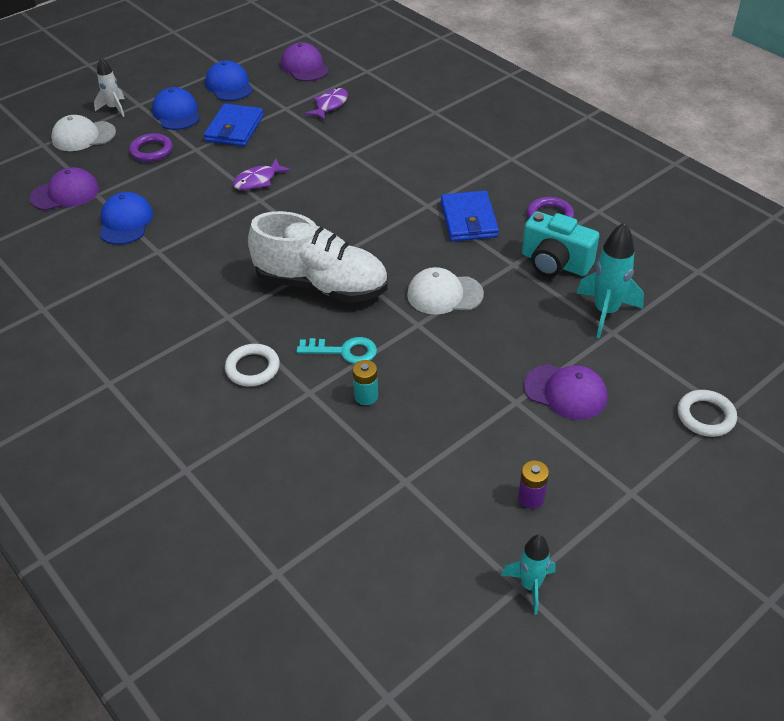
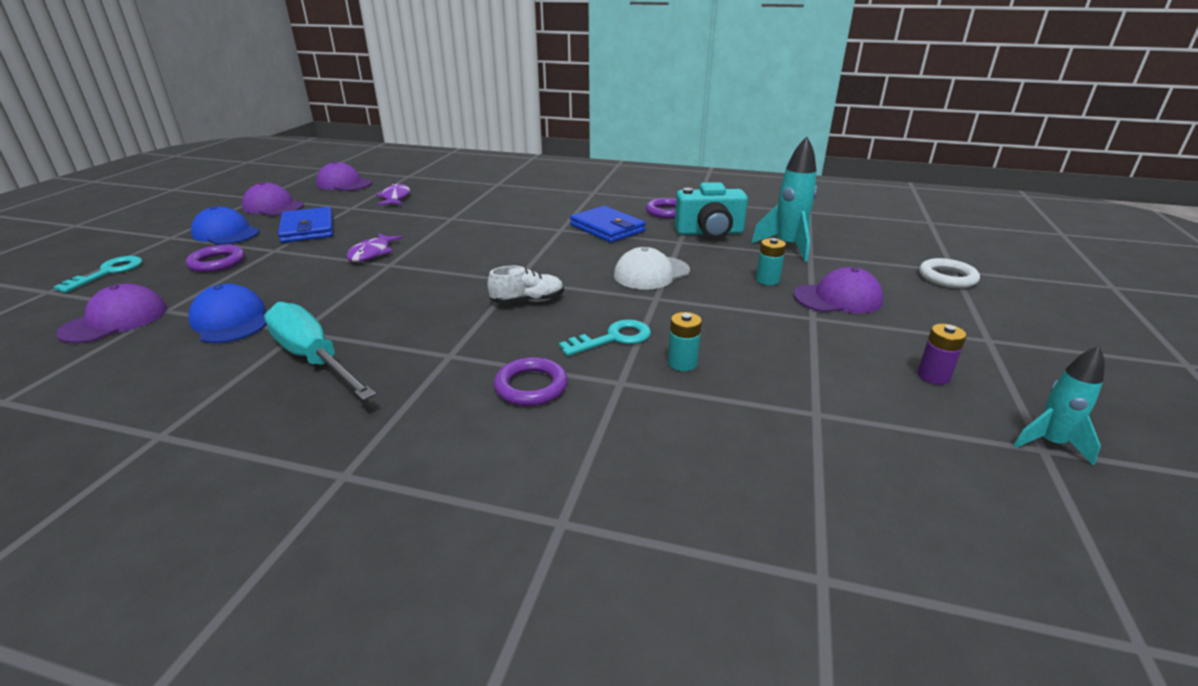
camera: 35 degrees left, 15 degrees down
(83, 136) = (108, 272): white cap -> turquoise key
(114, 108) = (137, 245): white rocket -> none
(150, 282) = (313, 358): none -> turquoise screwdriver
(229, 85) = (273, 206): blue cap -> purple cap
(252, 368) = (531, 386): white ring -> purple ring
(321, 285) = (528, 301): white shoe -> white shoe, size x0.45
(531, 345) = (767, 280): none -> turquoise battery

